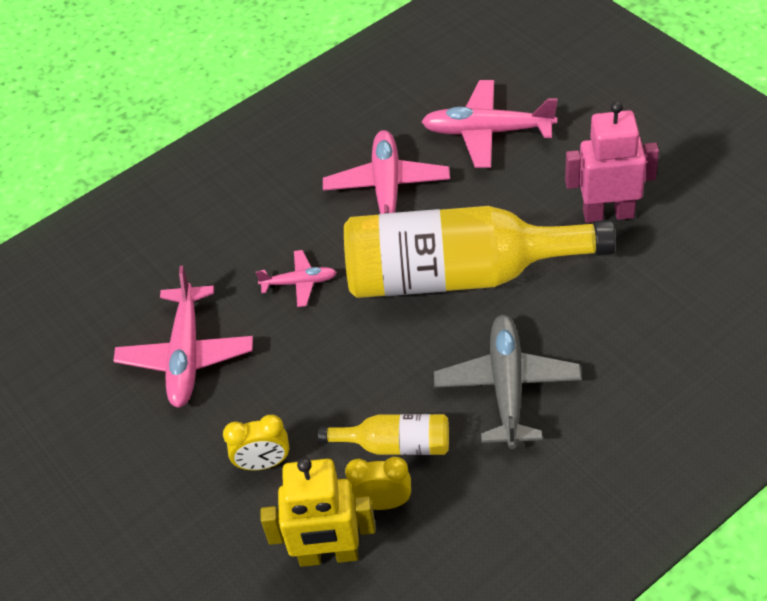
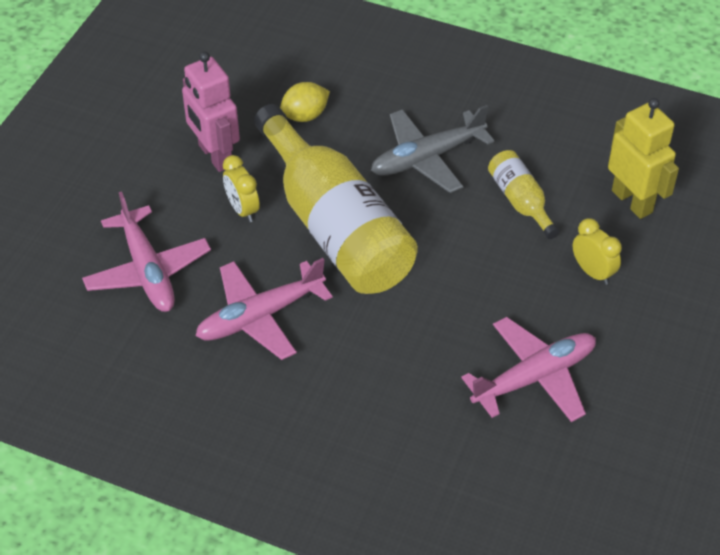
camera: 125 degrees left, 0 degrees up
(299, 283) = (407, 332): pink plane -> none
(382, 503) = (571, 189): yellow clock -> yellow clock (242, 209)
(631, 303) = (305, 115): none -> yellow lemon

